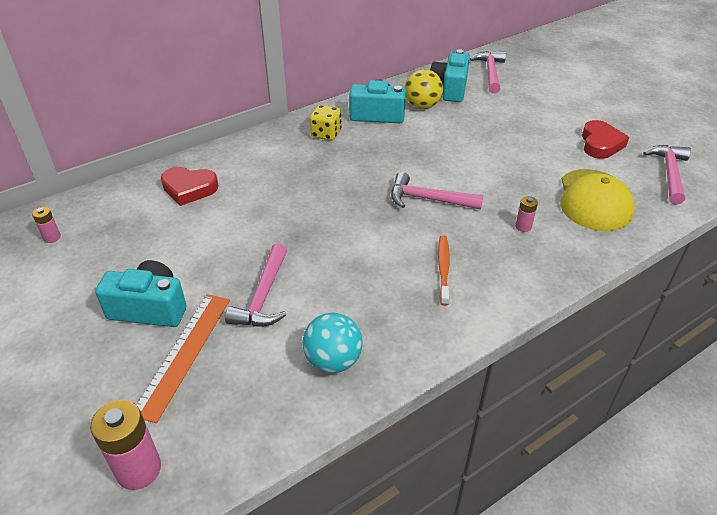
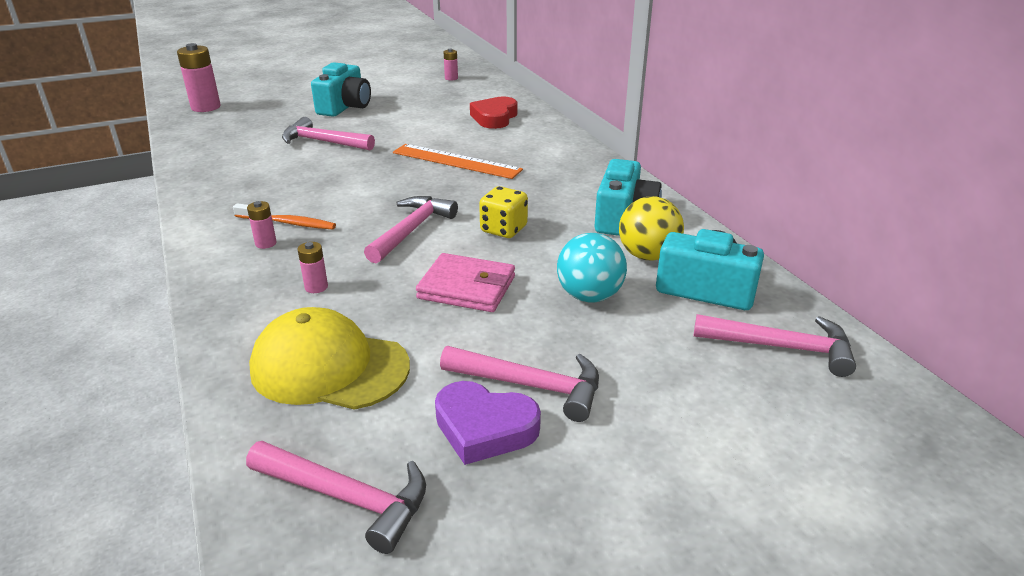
camera: 100 degrees right, 10 degrees down
(183, 353) = (288, 117): orange ruler -> orange ruler (456, 161)
(326, 134) = (579, 182): yellow dice -> yellow dice (503, 229)
(333, 361) = (226, 163): turquoise ball -> turquoise ball (589, 296)
(480, 271) = (266, 243): none -> pink battery
(489, 164) = (467, 287): none -> pink wallet
(563, 134) = (531, 386): none -> pink hammer
(600, 144) = (484, 428): red heart -> purple heart

